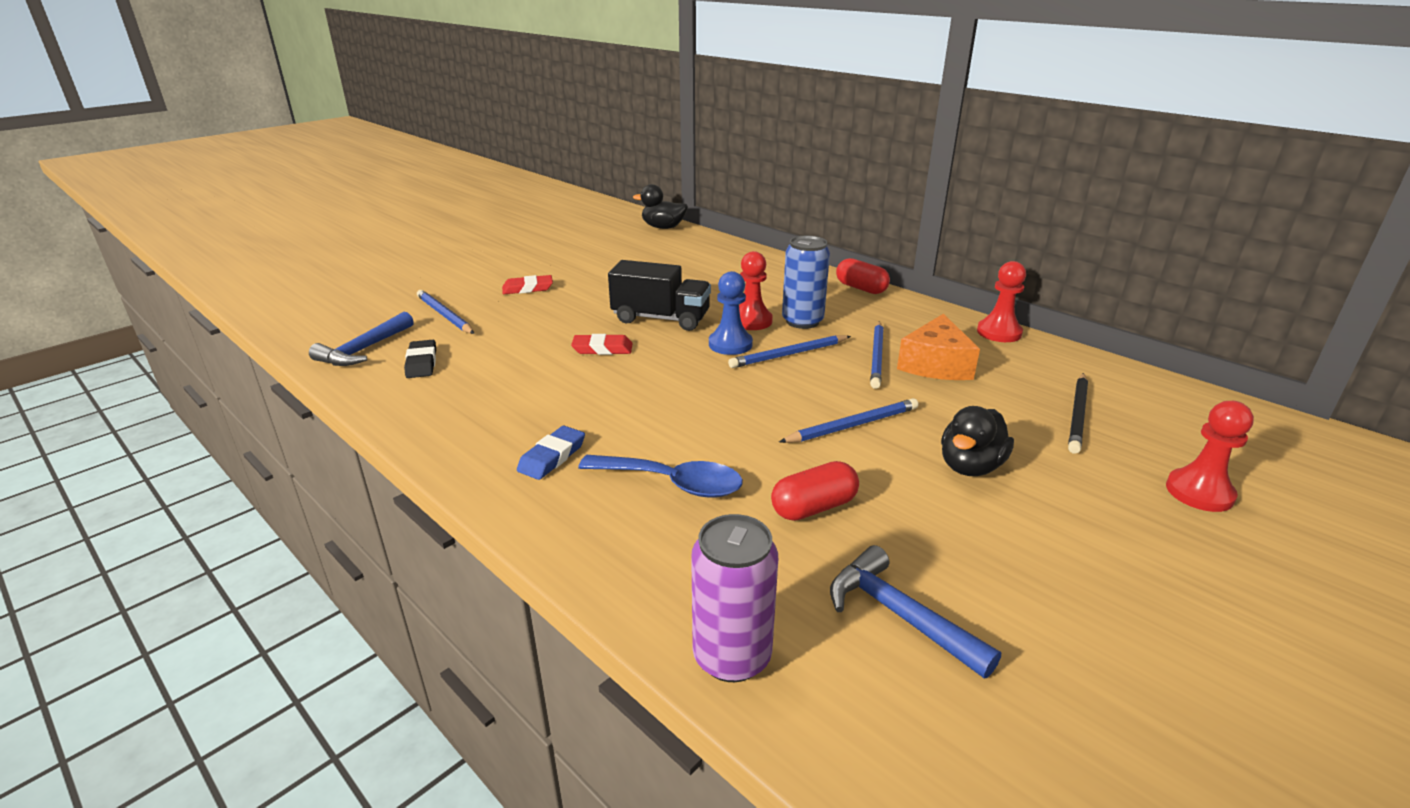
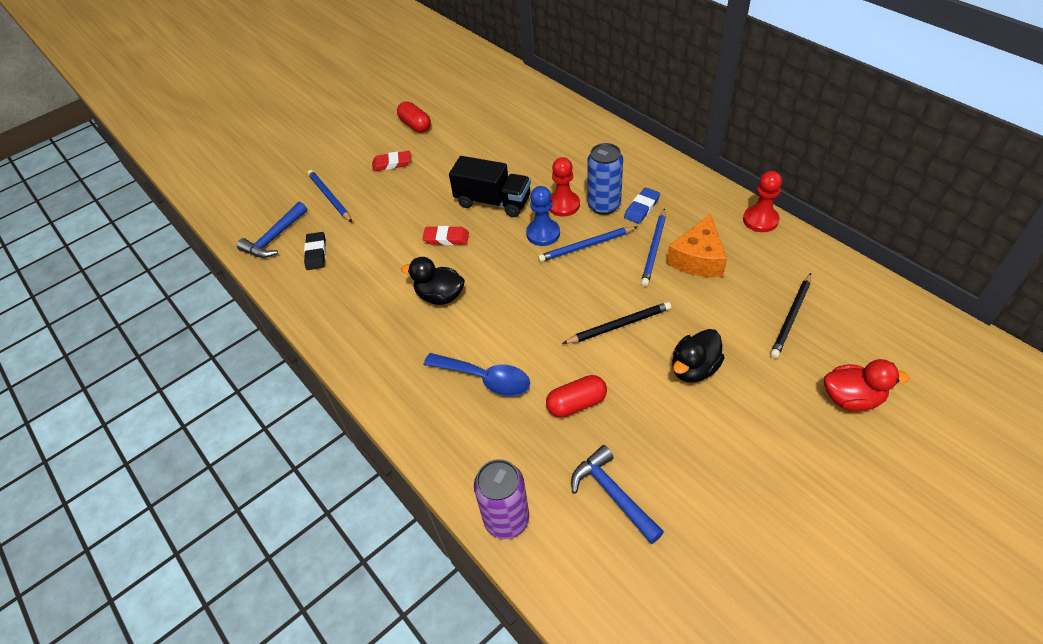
camera: 10 degrees right, 20 degrees up
(552, 457) = (407, 352): blue eraser -> blue eraser (642, 208)
(663, 227) = (506, 76): black duck -> black duck (440, 296)
(852, 425) = (619, 325): blue pencil -> black pencil
(861, 288) = (660, 162): red capsule -> red capsule (415, 125)
(1199, 492) = (851, 398): red pawn -> red duck

